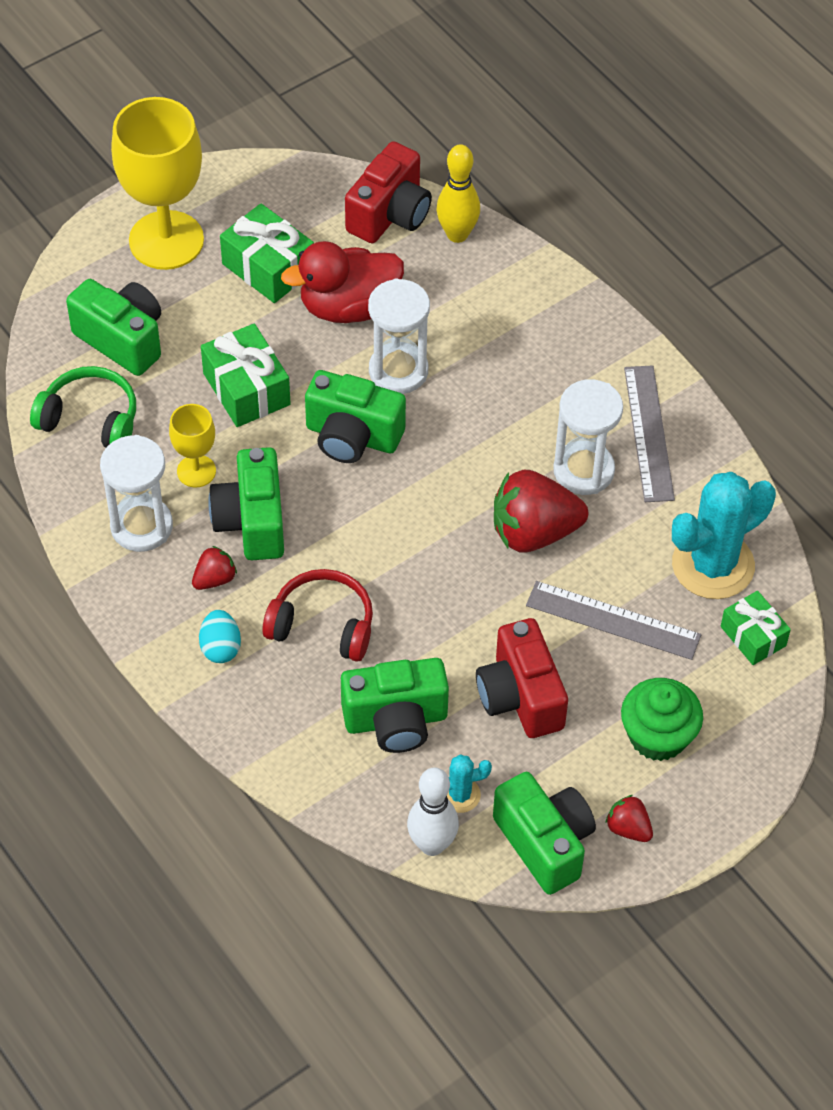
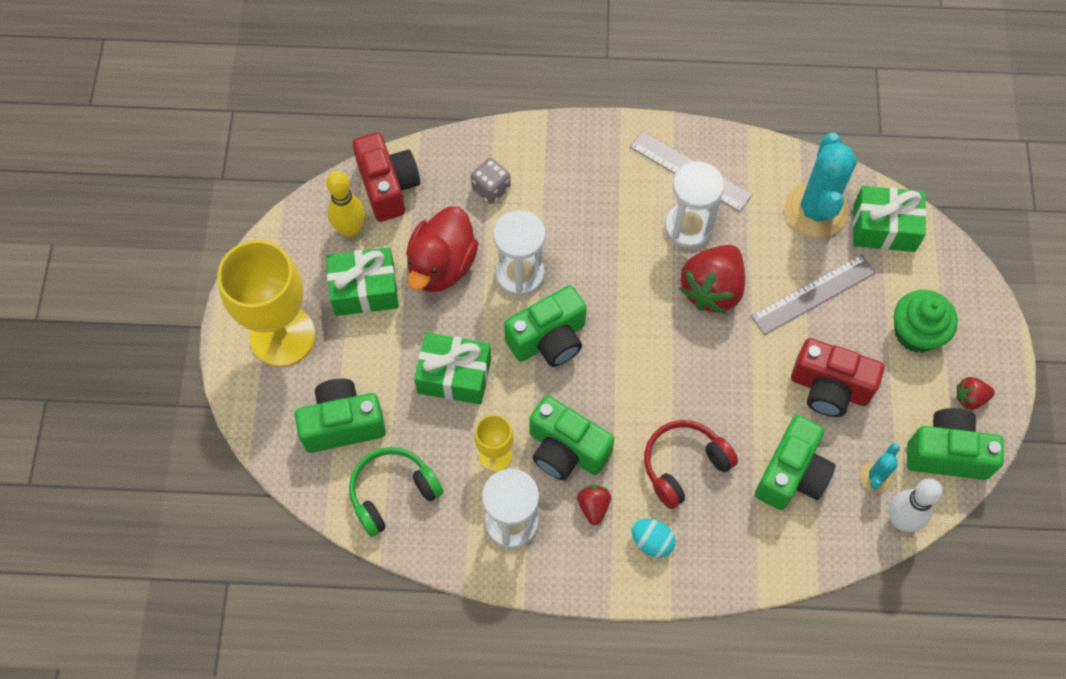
camera: 50 degrees left, 10 degrees up
(457, 234) = (441, 160): yellow bowling pin -> yellow bowling pin (350, 229)
(466, 291) = (491, 188): none -> grey dice
(753, 636) = (884, 228): green gift -> green gift, size x1.51

